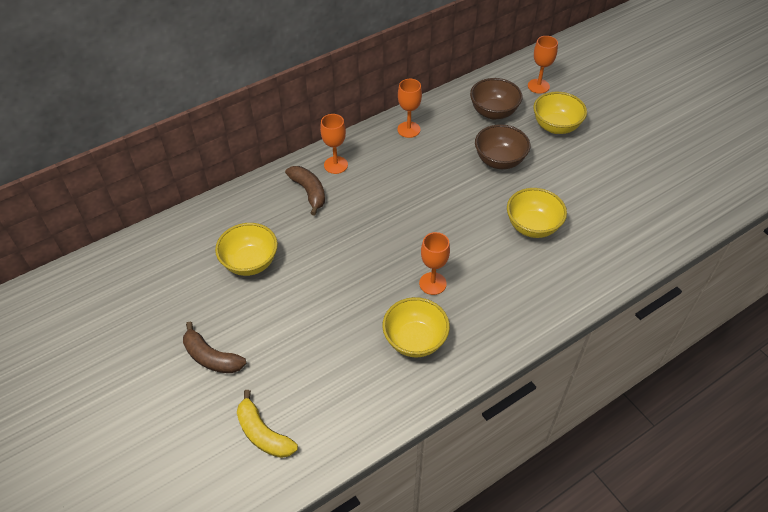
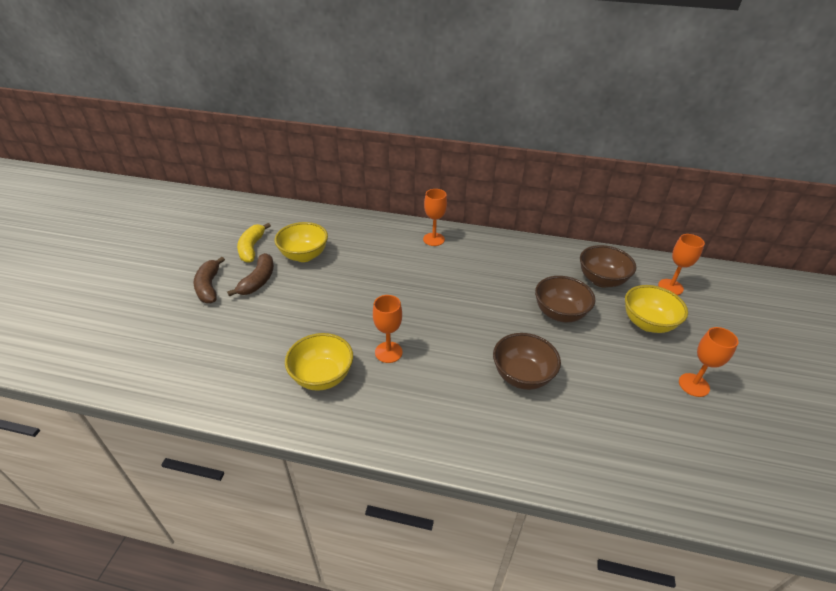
camera: 45 degrees right, 10 degrees down
(263, 433) = (164, 348): yellow banana -> yellow banana (252, 248)
(309, 192) = (394, 243): brown banana -> brown banana (258, 281)
(408, 129) = (515, 250): orange goblet -> orange goblet (693, 385)
(532, 226) = (522, 376): yellow bowl -> brown bowl

